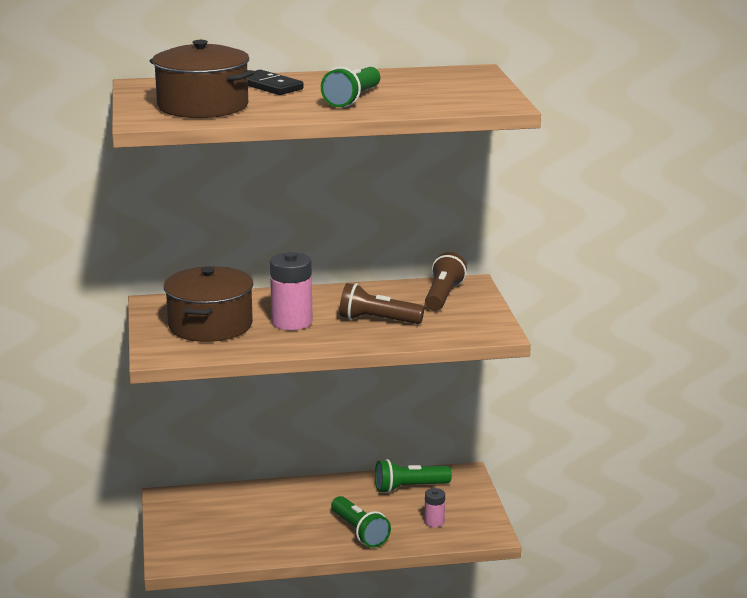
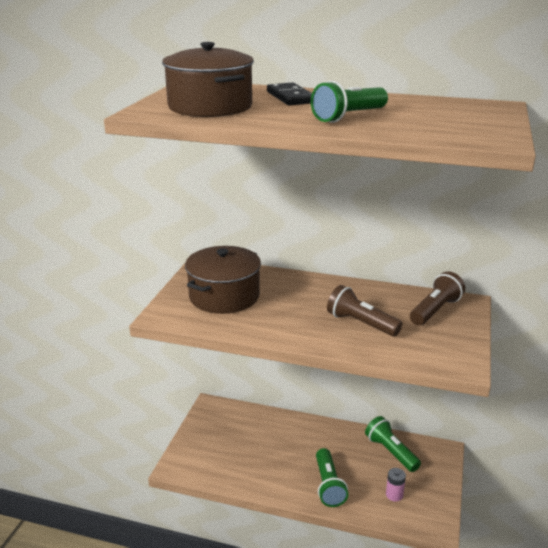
camera: 25 degrees right, 5 degrees up
(292, 322) = (289, 308): pink battery -> none
(409, 488) = (391, 452): green flashlight -> green flashlight turned 45 degrees clockwise

